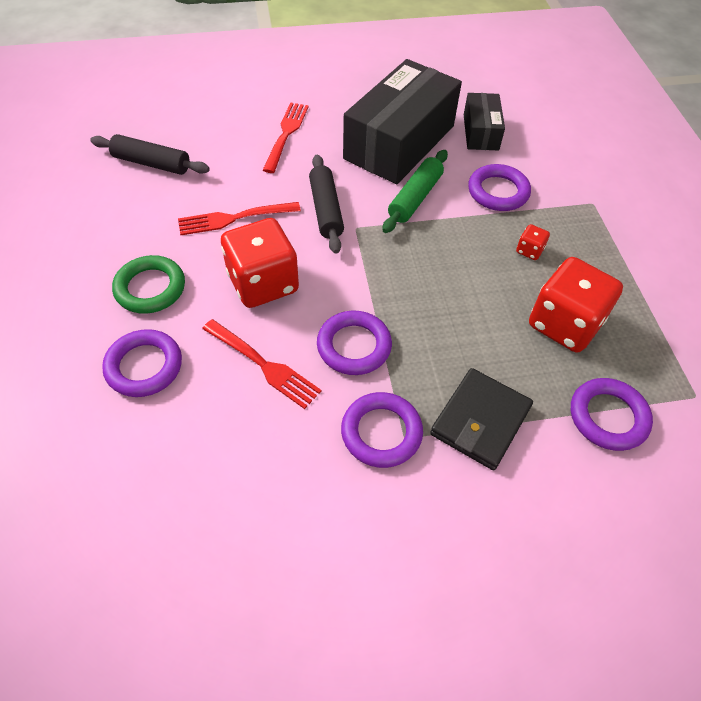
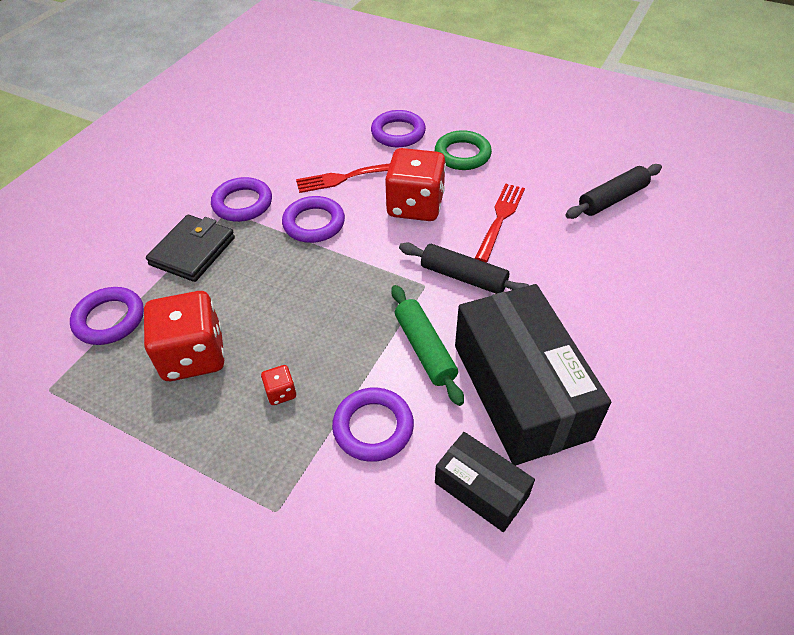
camera: 130 degrees right, 5 degrees down
(286, 135) = (598, 302): red fork -> none
(480, 421) = (193, 251): black wallet -> black wallet turned 45 degrees clockwise

